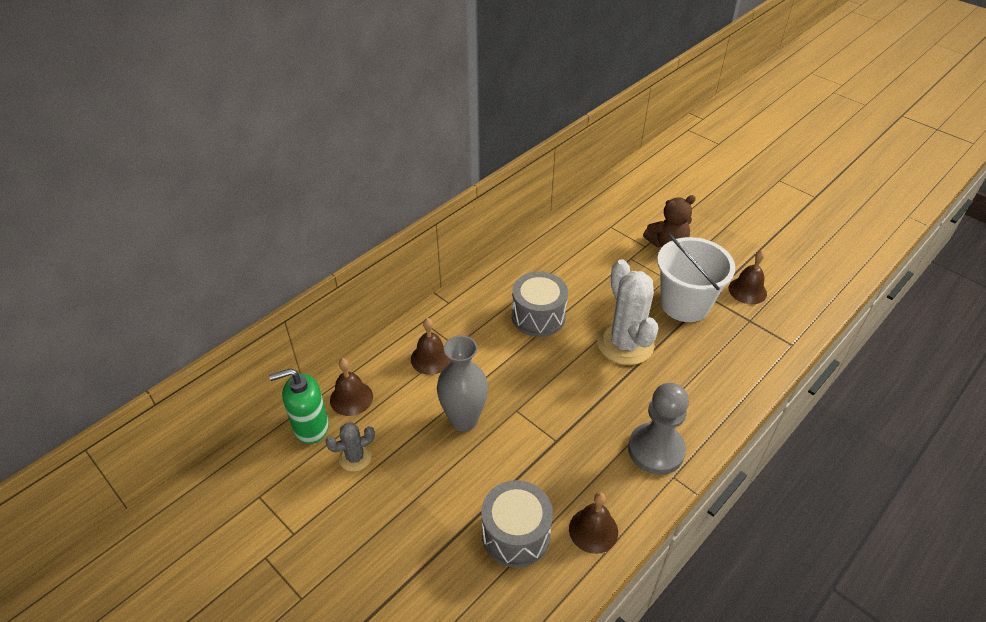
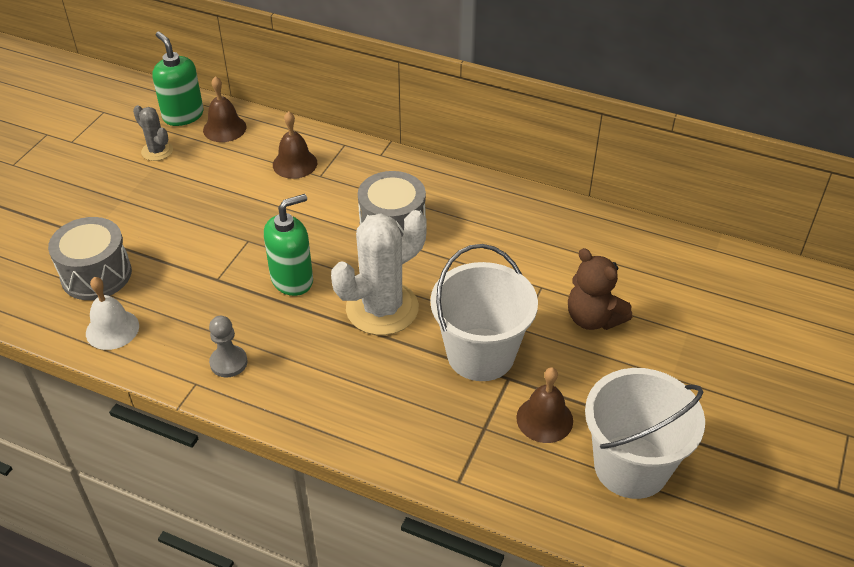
camera: 70 degrees right, 0 degrees up
(464, 420) = (222, 207): grey vase -> none
(575, 390) = (292, 280): none -> green soap dispenser
(593, 530) = (112, 329): brown bell -> white bell
(656, 450) = (228, 362): grey pawn -> grey pawn, size x0.56
(790, 265) = (631, 466): none -> white bucket

